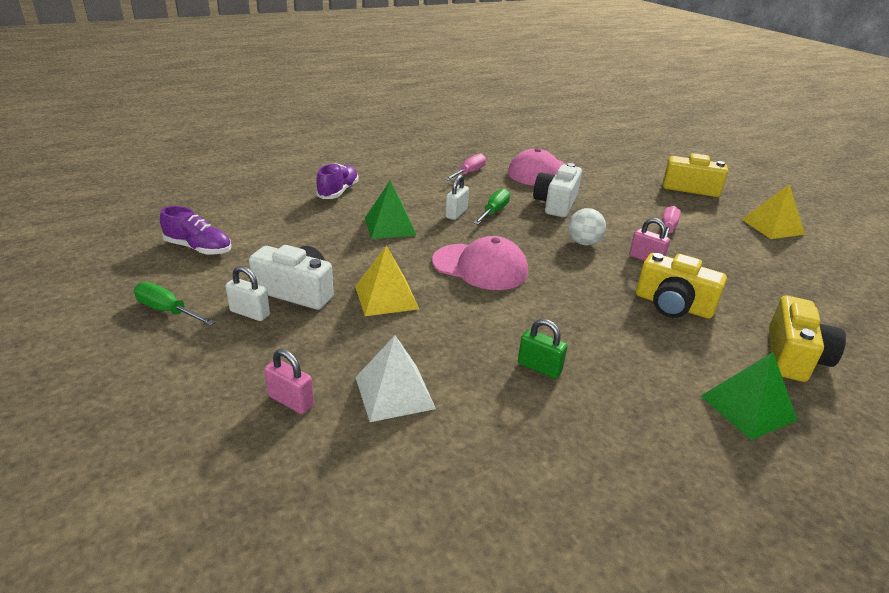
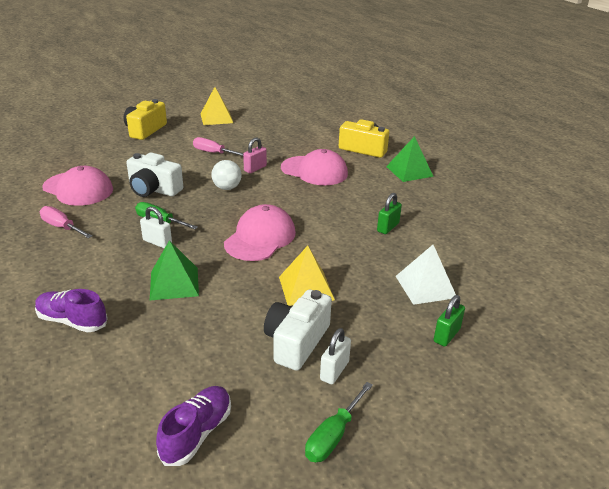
camera: 85 degrees left, 0 degrees up
(291, 401) = (446, 335): pink padlock -> green padlock
(673, 305) = (314, 171): yellow camera -> pink cap

